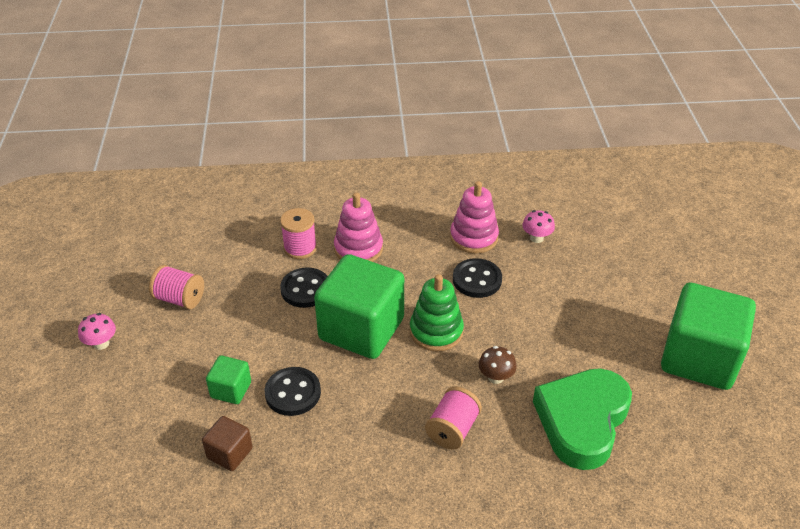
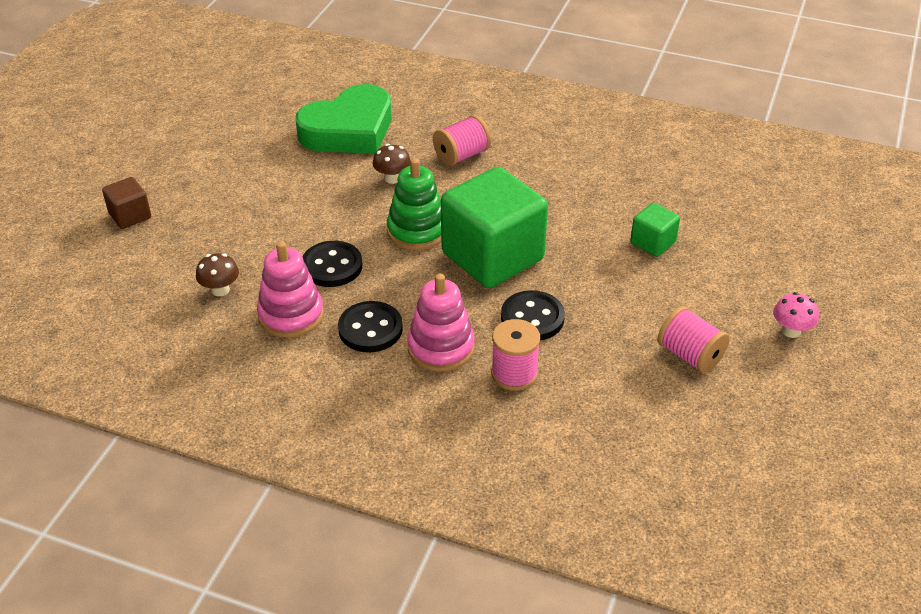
camera: 155 degrees left, 0 degrees up
(229, 453) = (667, 195): brown cube -> brown cube (130, 216)
(293, 393) = (591, 222): black button -> black button (370, 329)
(536, 238) = (220, 290): pink mushroom -> brown mushroom
(699, 358) = (200, 139): green cube -> none

